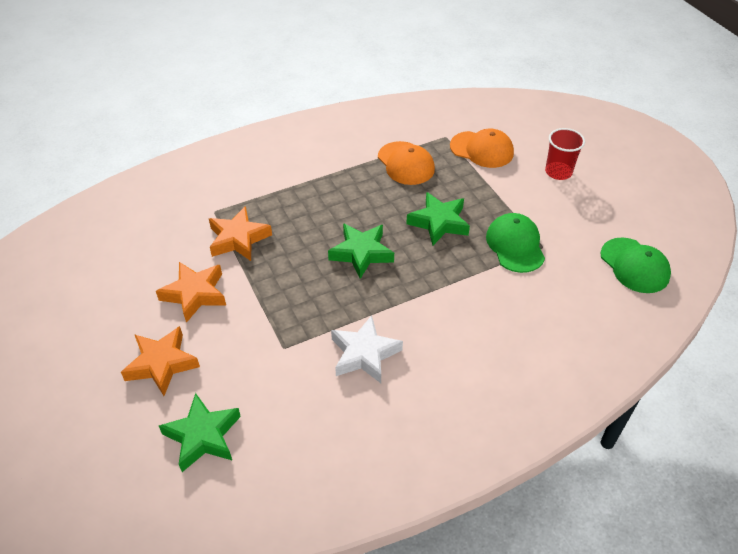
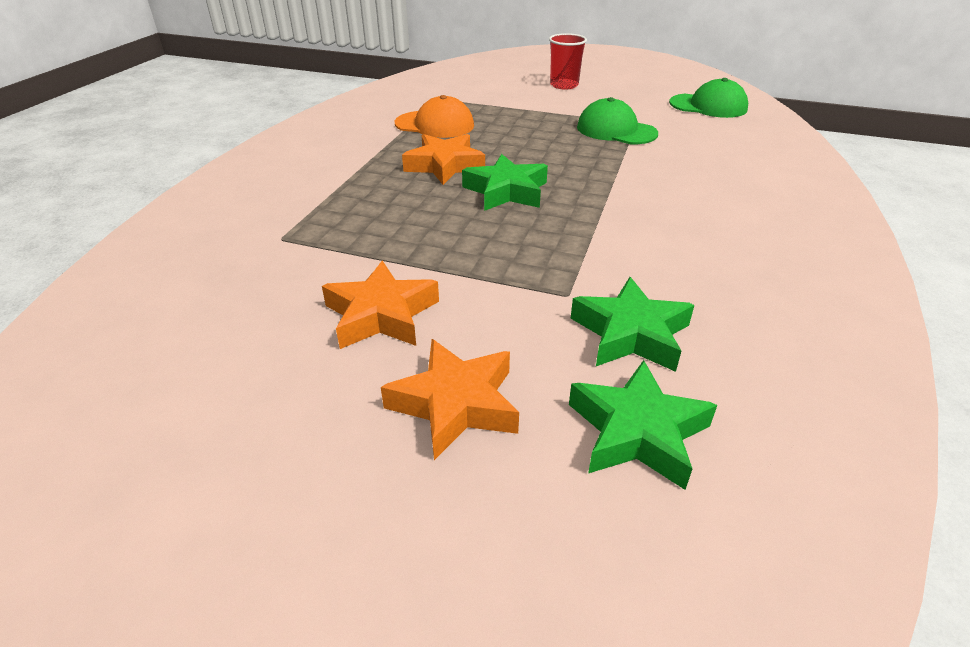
camera: 45 degrees left, 10 degrees down
(238, 239) = (353, 244): orange star -> orange star (444, 165)
(364, 354) = (647, 252): white star -> none
(439, 222) = (534, 144): green star -> green star (631, 334)
(482, 149) = (484, 95): orange cap -> none

